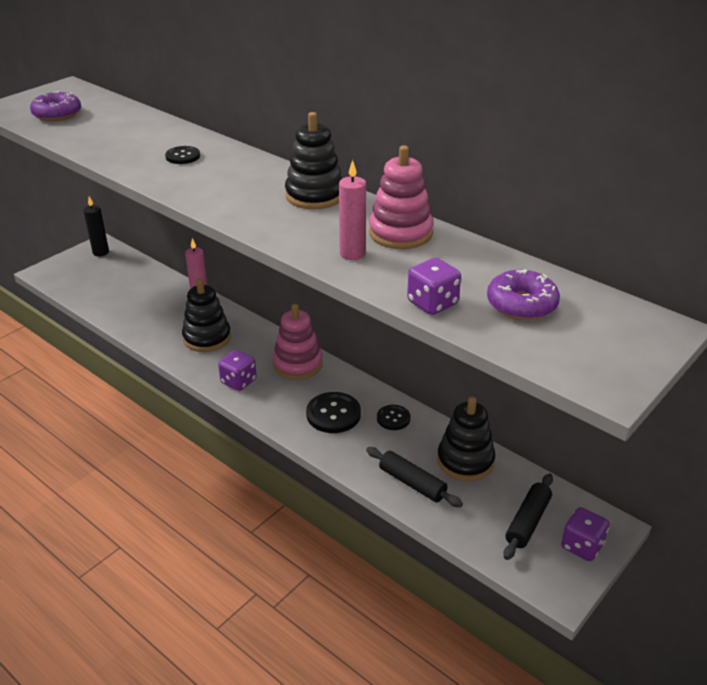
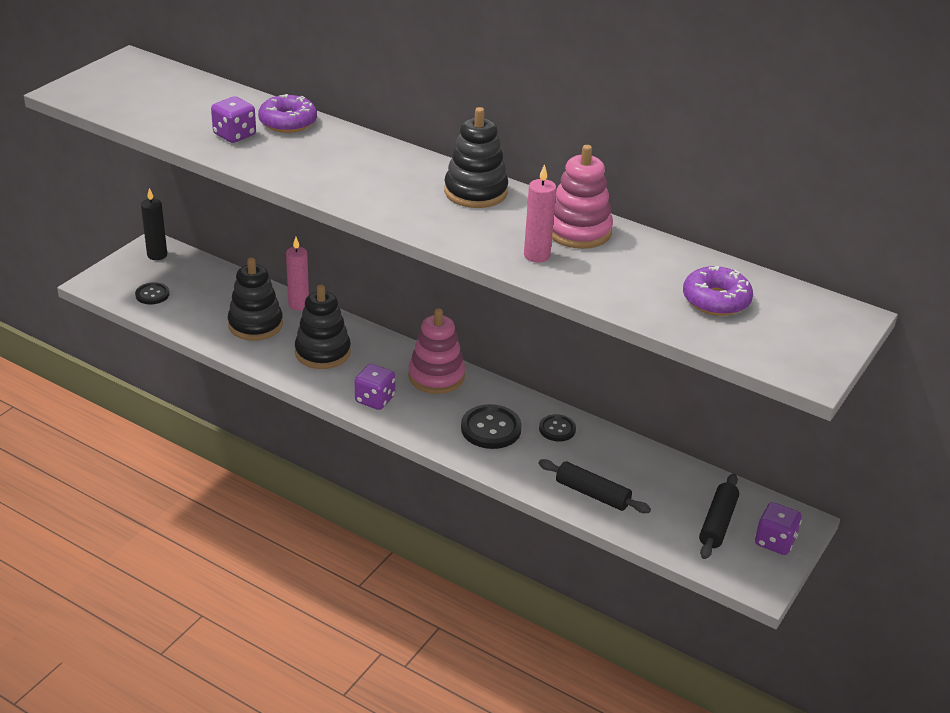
camera: 10 degrees left, 0 degrees up
(57, 114) = (139, 99): purple donut -> purple donut (288, 122)
(183, 156) = (312, 150): black button -> black button (152, 294)
(432, 303) = (631, 303): purple dice -> purple dice (234, 135)
(465, 461) = (643, 468): black stacking toy -> black stacking toy (255, 325)

